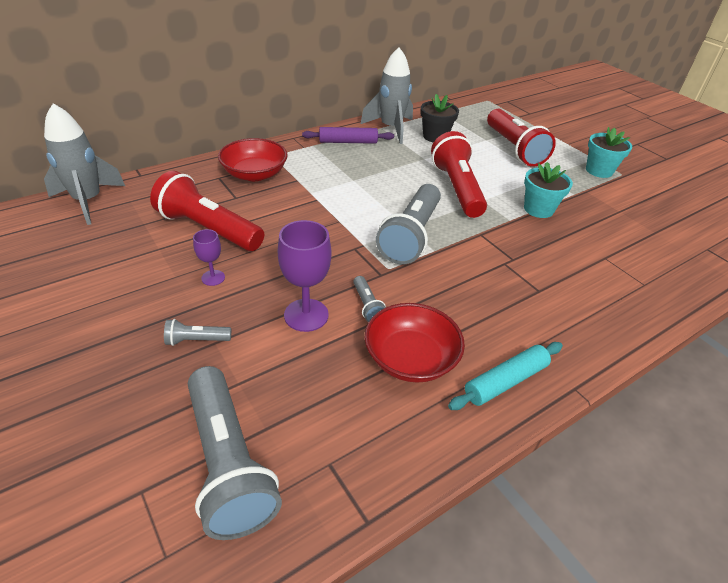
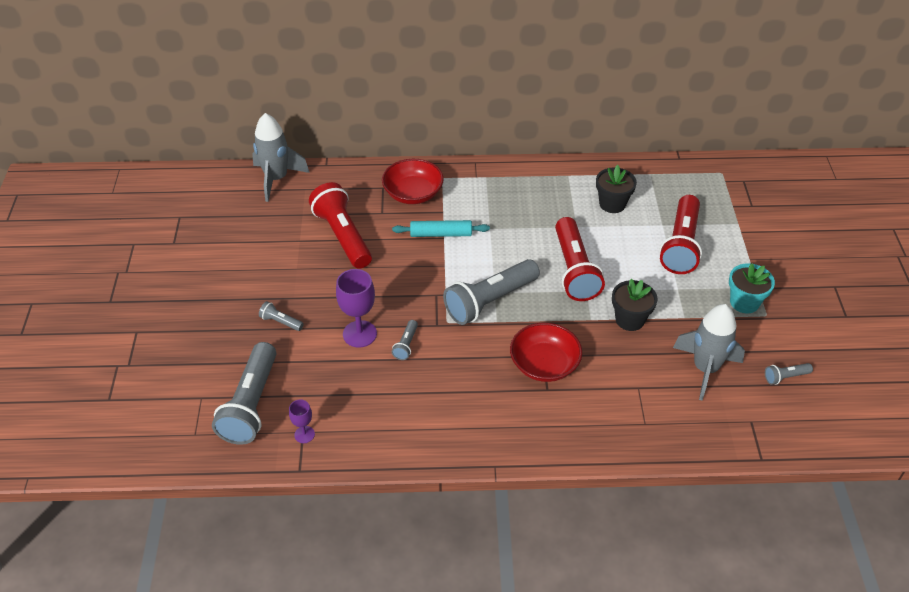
camera: 35 degrees right, 5 degrees up
(213, 278) = (319, 279): purple goblet -> purple goblet (304, 434)
(348, 142) = (521, 183): purple rolling pin -> none
(391, 128) = (576, 180): grey rocket -> grey rocket (705, 369)
(410, 359) = (402, 395): red bowl -> red bowl (544, 364)
(456, 188) = (574, 270): red flashlight -> red flashlight turned 150 degrees clockwise
(505, 381) = (451, 439): turquoise rolling pin -> turquoise rolling pin (441, 234)
(538, 209) = (630, 319): turquoise flower pot -> black flower pot
(686, 209) = (785, 377): none -> grey flashlight

